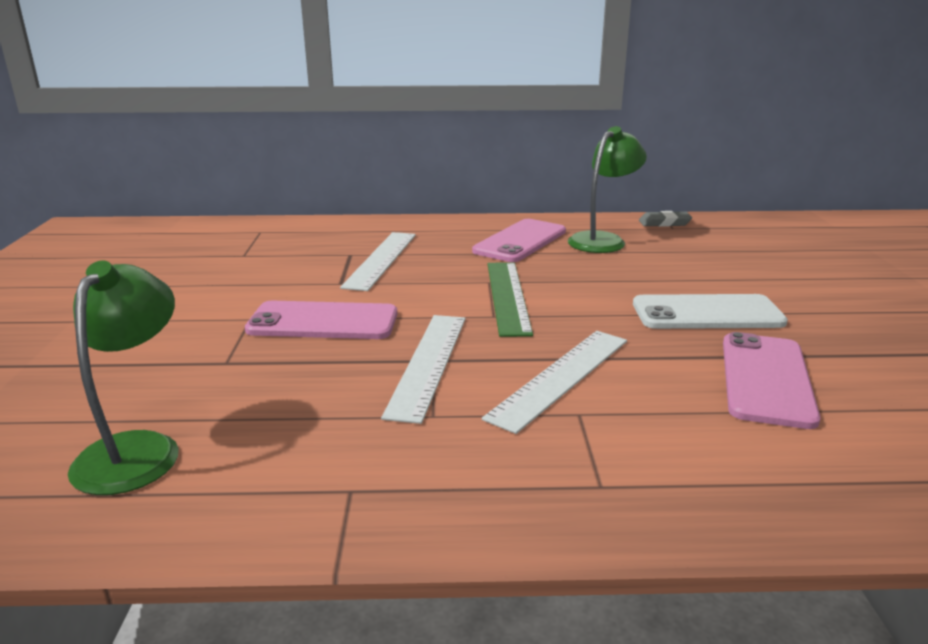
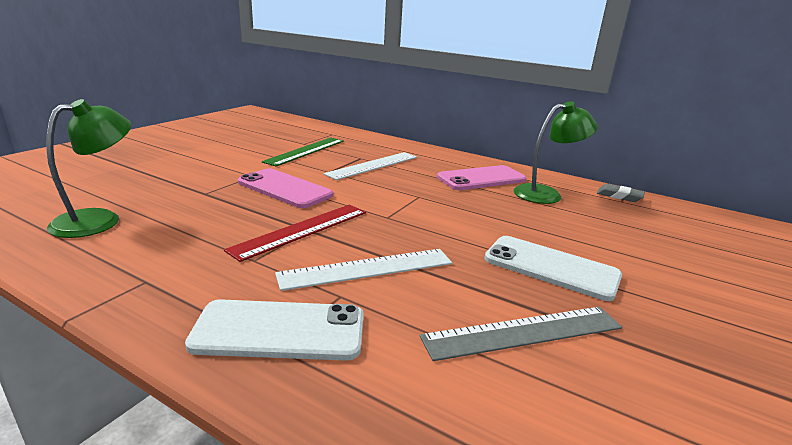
camera: 30 degrees right, 0 degrees up
(428, 363) = (301, 230): white ruler -> red ruler
(507, 296) = (415, 208): green ruler -> green ruler (305, 151)
(580, 470) = (279, 331): none -> white phone
(766, 379) = (524, 332): pink phone -> grey ruler

